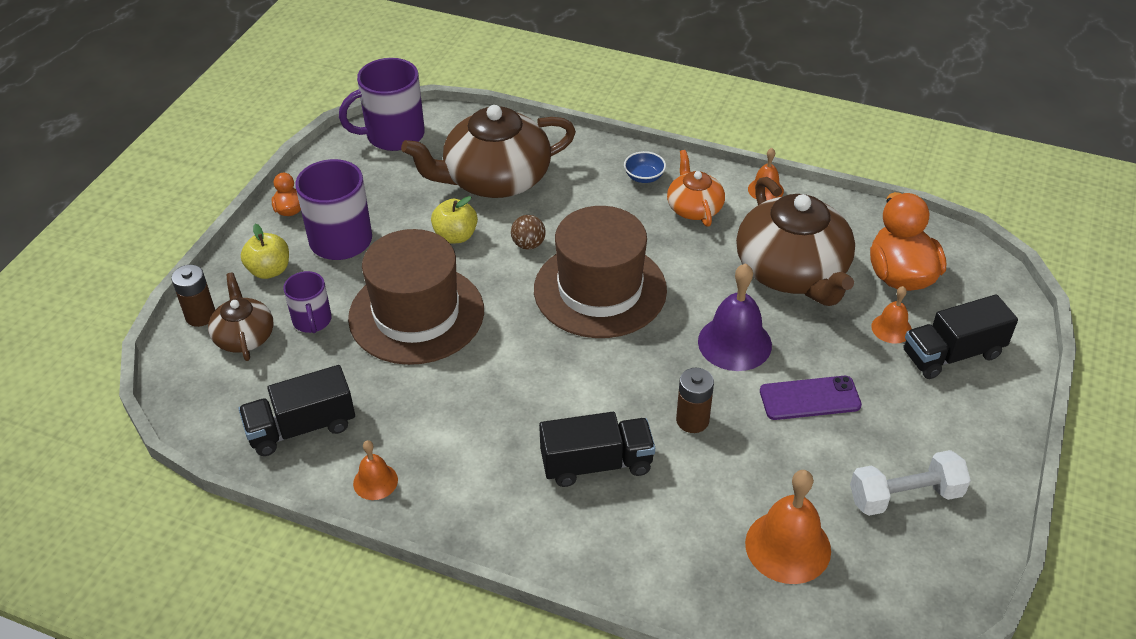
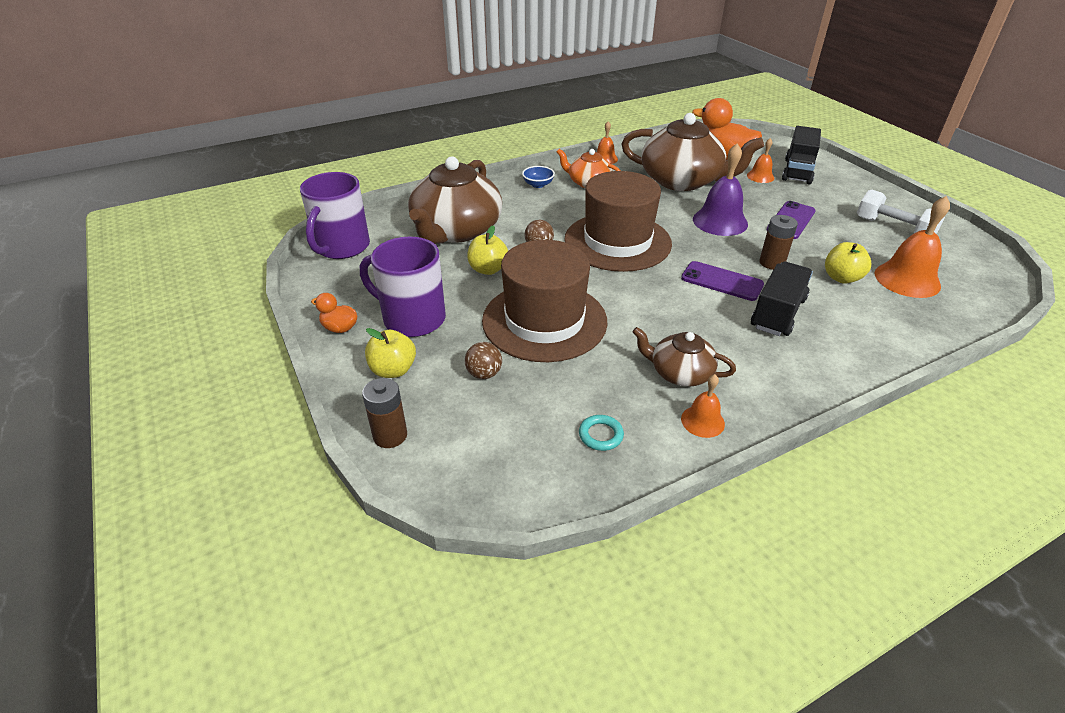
camera: 50 degrees left, 5 degrees down
(244, 336) = (451, 420): brown teapot -> brown teapot (680, 373)
(301, 427) = (600, 435): black truck -> turquoise ring
(312, 321) = (484, 374): purple mug -> brown ball
(611, 398) = (722, 281): none -> purple phone
(725, 488) = (841, 278): none -> yellow apple
(905, 496) = (893, 228): white dumbbell -> white dumbbell turned 75 degrees counterclockwise

